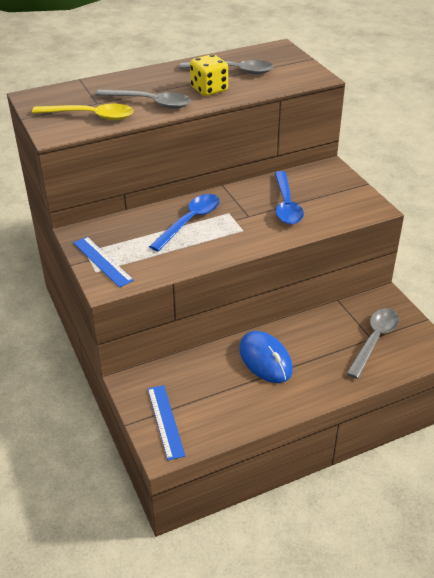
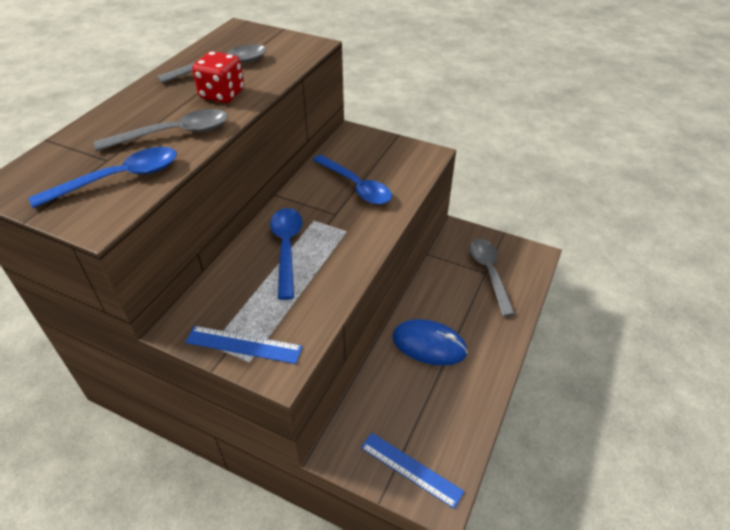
camera: 40 degrees left, 5 degrees up
(91, 116) = (120, 178): yellow spoon -> blue spoon
(209, 89) = (222, 95): yellow dice -> red dice

